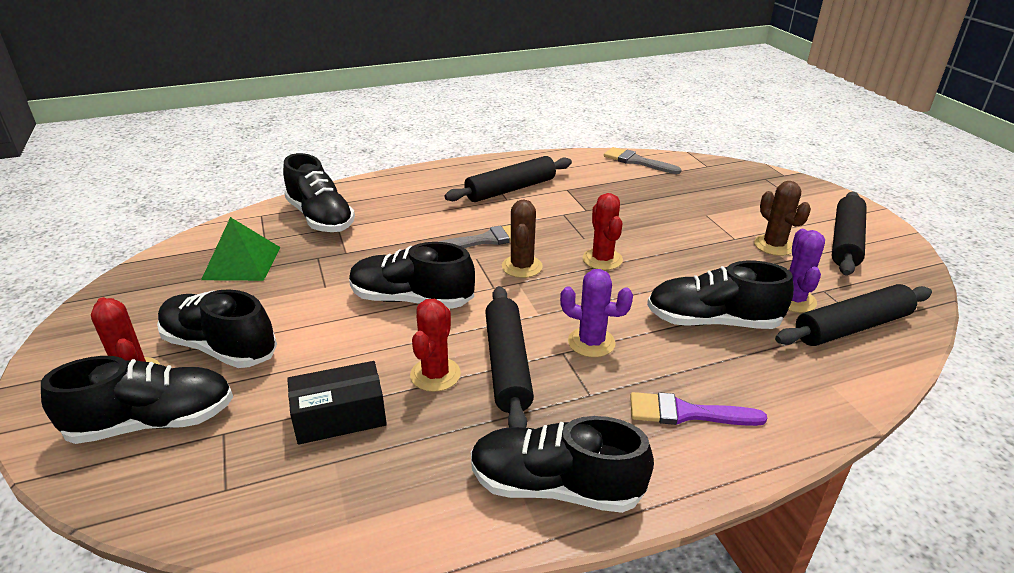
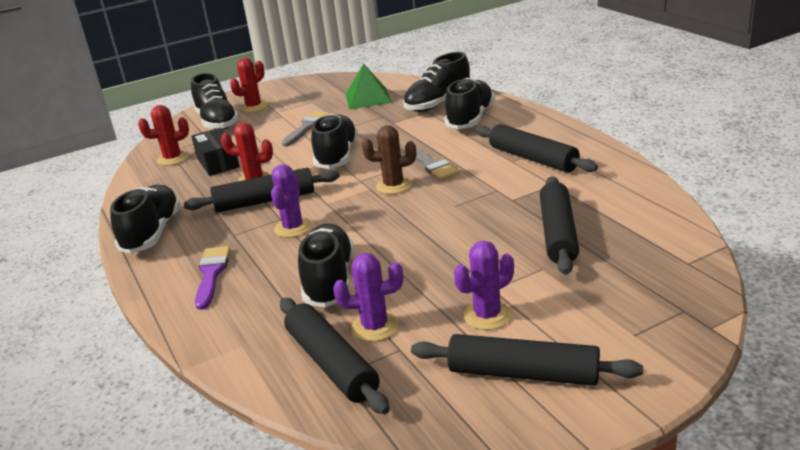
camera: 85 degrees right, 5 degrees down
(220, 347) = (278, 118): black shoe -> black shoe (470, 119)
(602, 259) = (418, 218): red cactus -> red cactus (172, 159)
(637, 161) = (658, 214): grey brush -> grey brush (307, 127)
(654, 200) = (558, 233): none -> black rolling pin
(774, 245) = (487, 316): brown cactus -> purple cactus

